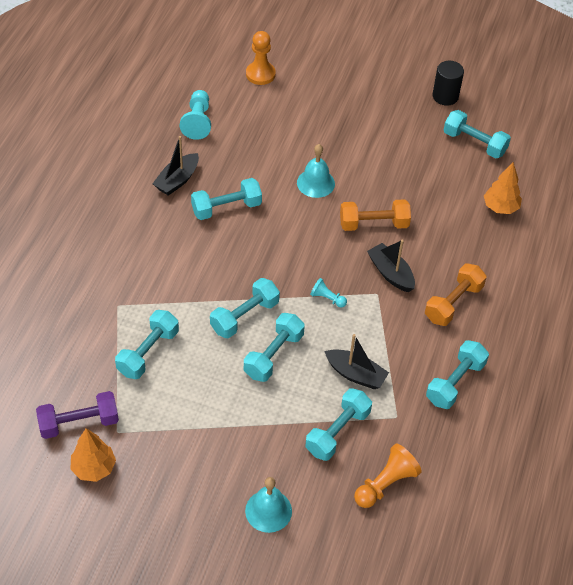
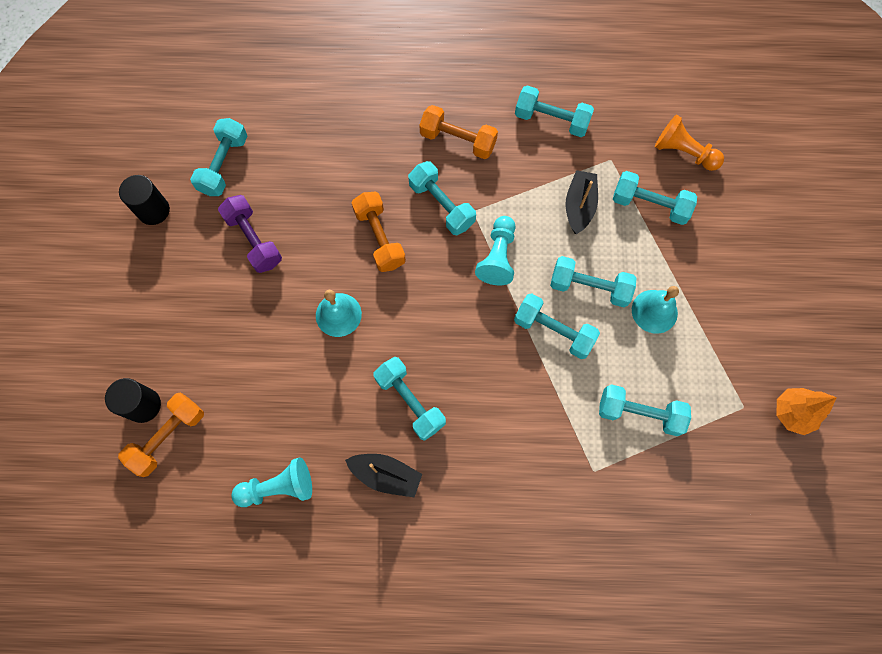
camera: 105 degrees left, 20 degrees up
(79, 423) = (752, 450): purple dumbbell -> purple dumbbell (254, 240)
(260, 74) = (168, 437): orange pawn -> orange dumbbell
(268, 511) = (756, 240): turquoise bell -> turquoise bell (654, 311)
(289, 66) = (143, 405): none -> black cylinder
(327, 298) = (498, 257): turquoise pawn -> turquoise pawn, size x1.74
(390, 273) = (441, 205): black boat -> turquoise dumbbell
(500, 207) = (314, 122): orange tree -> none

